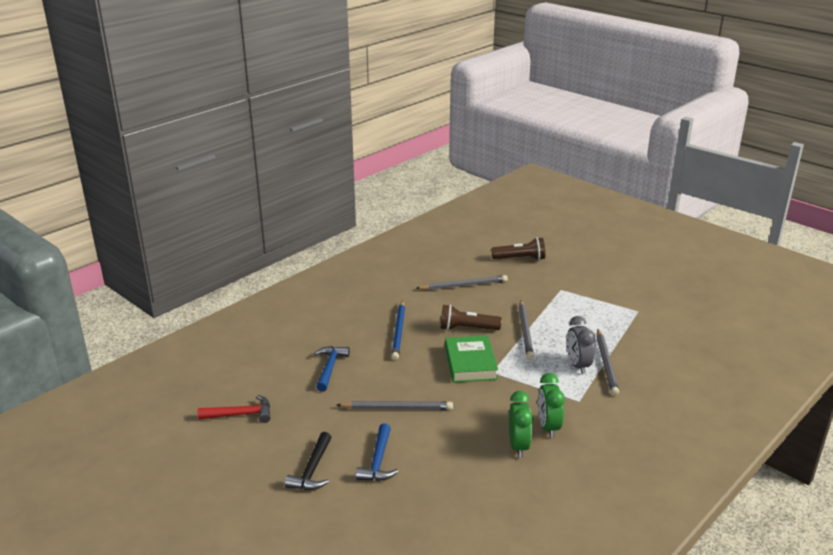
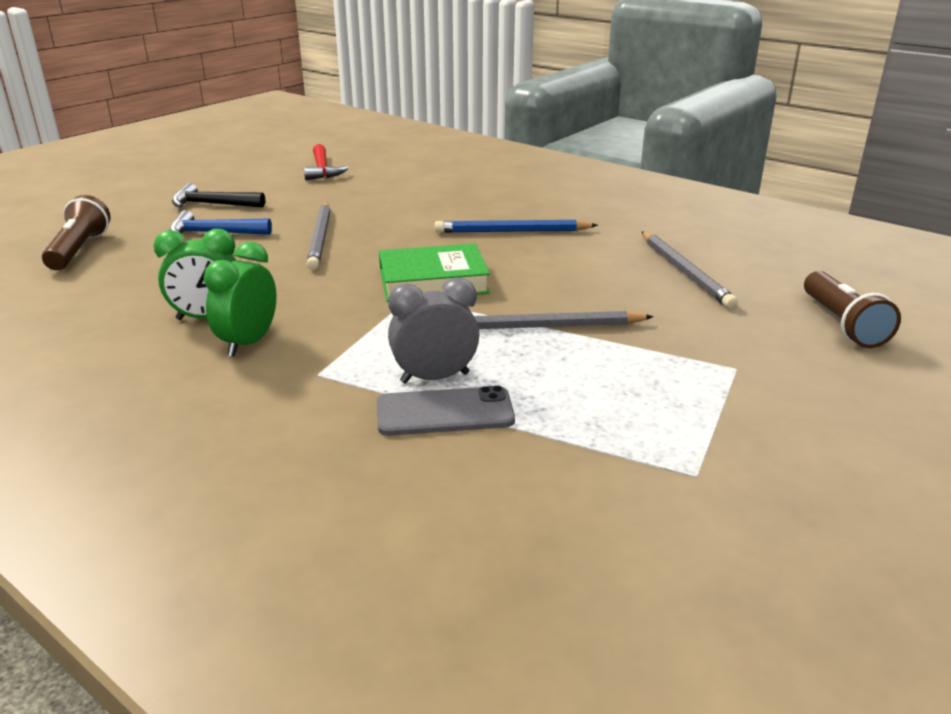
camera: 85 degrees right, 0 degrees up
(330, 368) = (414, 199): blue hammer -> none
(467, 328) = (538, 277): brown flashlight -> brown flashlight (79, 250)
(548, 427) = (248, 343): green clock -> green clock turned 60 degrees counterclockwise
(606, 364) = (445, 412): grey pencil -> grey phone

